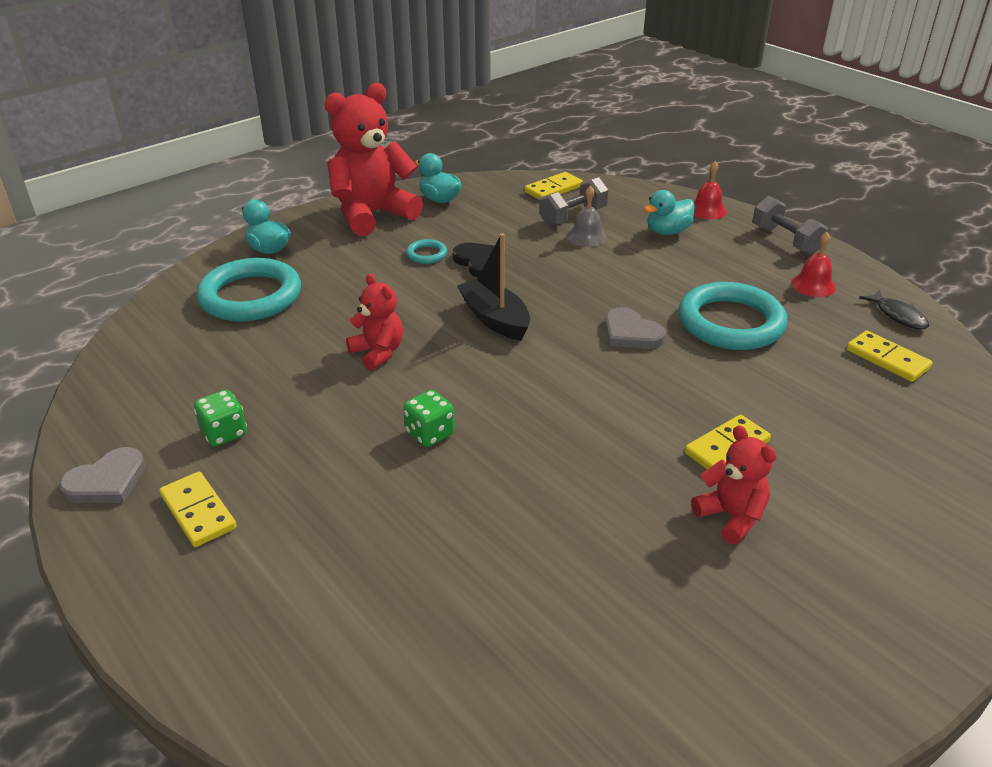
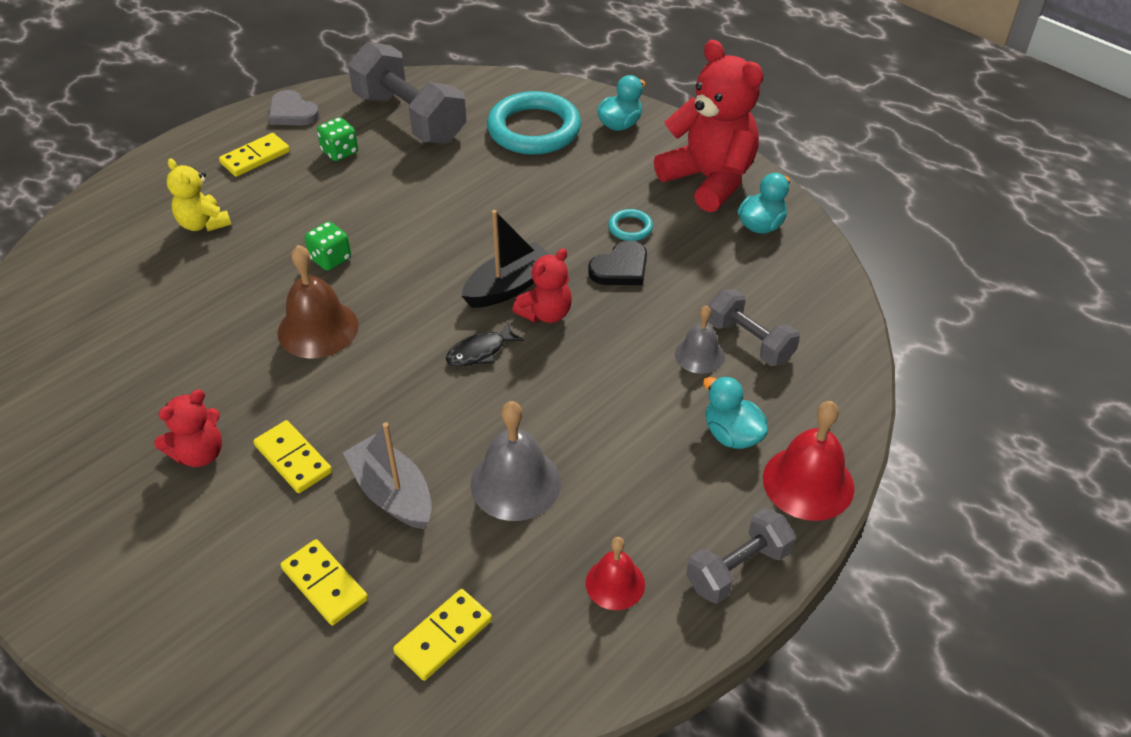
camera: 85 degrees right, 10 degrees up
(182, 378) = (410, 118): none -> grey dumbbell
(330, 553) = (203, 224): none -> yellow teddy bear
(378, 353) = (447, 216): red teddy bear -> red teddy bear (546, 313)
(543, 438) = (318, 329): none -> brown bell
(553, 189) = (822, 322): yellow domino -> yellow domino (324, 584)
(631, 333) = (489, 392): grey heart -> none
(707, 210) = (808, 482): red bell -> red bell, size x1.64
(730, 323) = (515, 483): turquoise ring -> grey bell
(755, 385) = (392, 493): none -> grey boat
(898, 316) = (546, 673): black fish -> black fish (480, 351)

